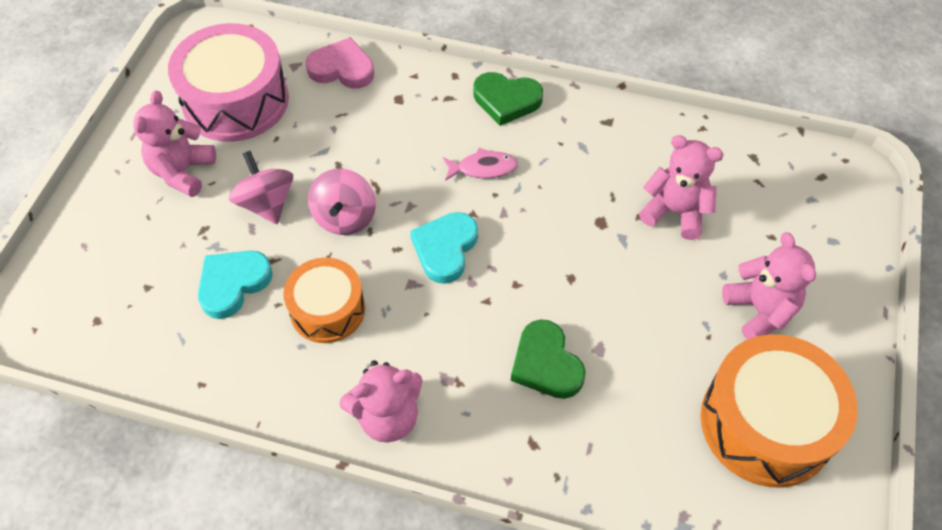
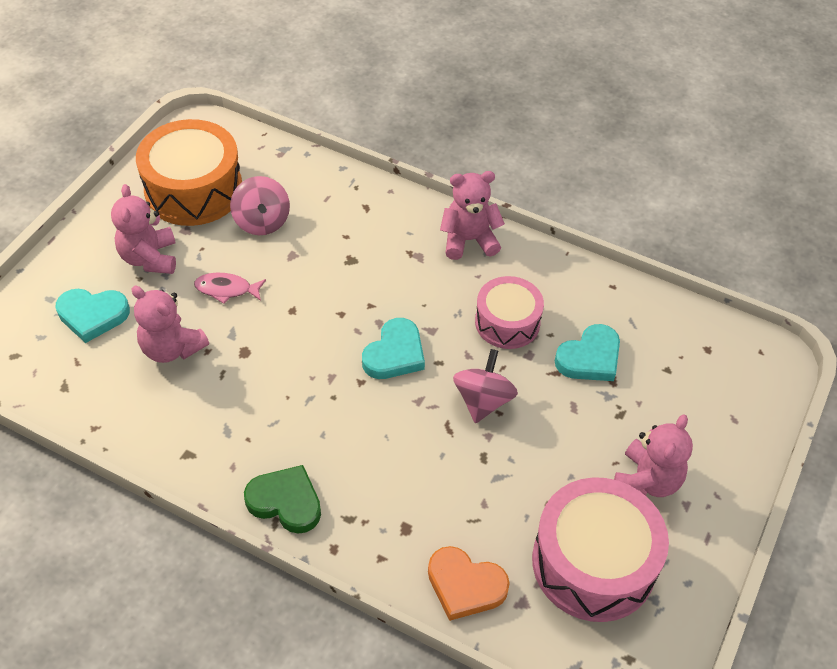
camera: 170 degrees left, 5 degrees down
(266, 203) = (559, 429): pink spinning top -> pink spinning top (262, 222)
(327, 309) = (507, 322): orange drum -> pink drum
(342, 68) = (465, 585): pink heart -> orange heart
(483, 168) = (336, 426): pink fish -> pink fish (226, 289)
(546, 364) = (338, 252): green heart -> none
(776, 231) = (93, 315): none -> turquoise heart

